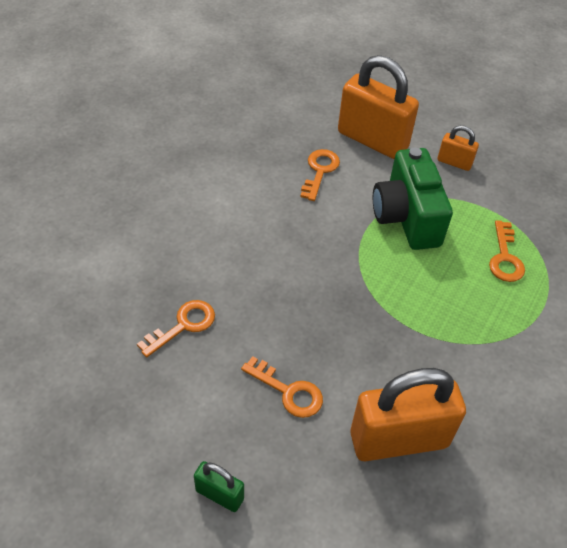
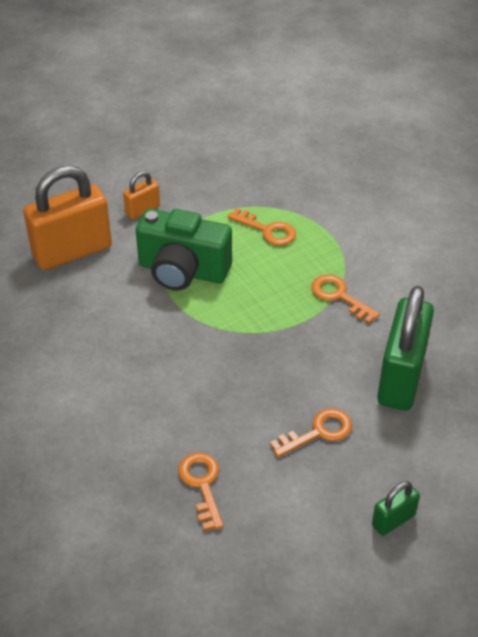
camera: 60 degrees left, 5 degrees down
(319, 171) = (83, 306): orange key -> orange key (339, 296)
(399, 439) = (401, 378): orange padlock -> green padlock

